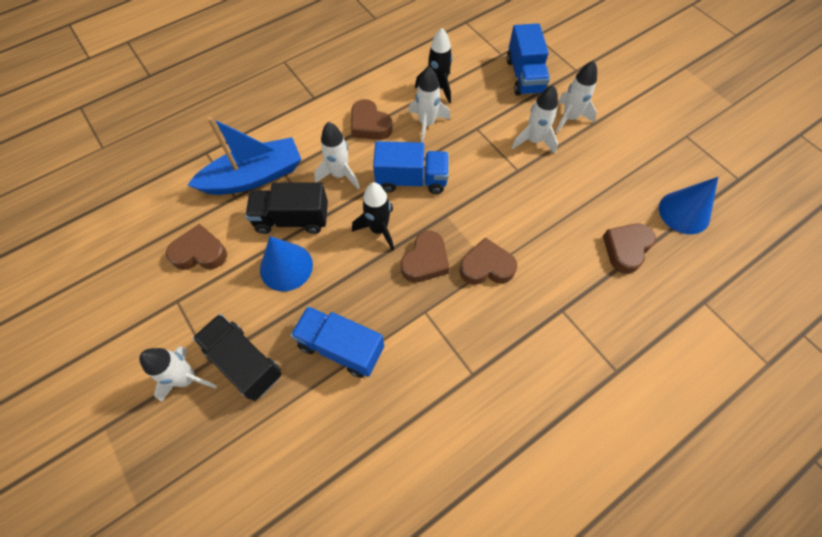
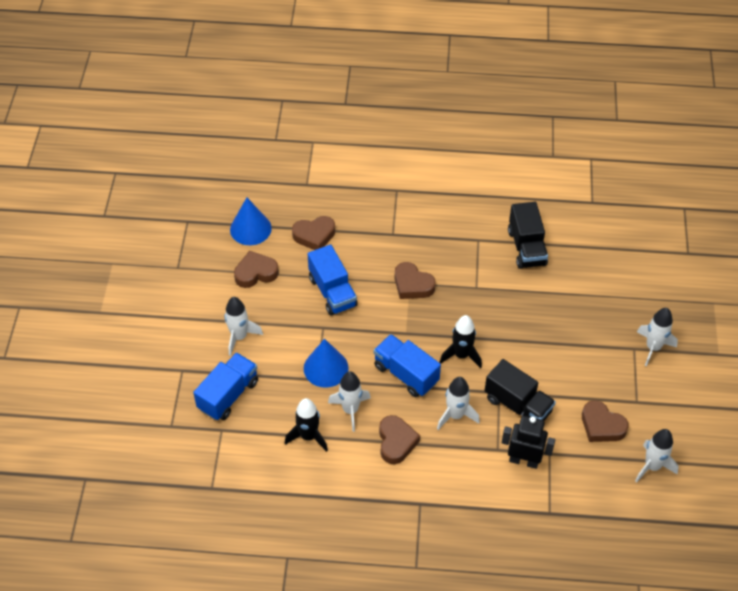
camera: 140 degrees left, 10 degrees down
(244, 362) = (611, 333): black truck -> black truck (526, 247)
(254, 177) = (523, 460): blue boat -> black robot
(286, 267) = (545, 374): blue cone -> blue cone (326, 368)
(341, 347) = (545, 302): blue truck -> blue truck (332, 292)
(425, 261) = (448, 314): brown heart -> brown heart (255, 273)
(534, 141) = (286, 339): white rocket -> white rocket (652, 466)

